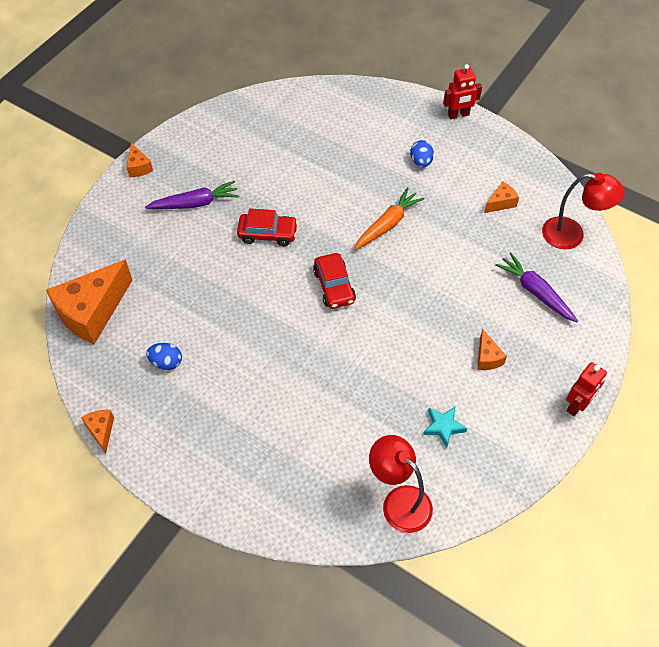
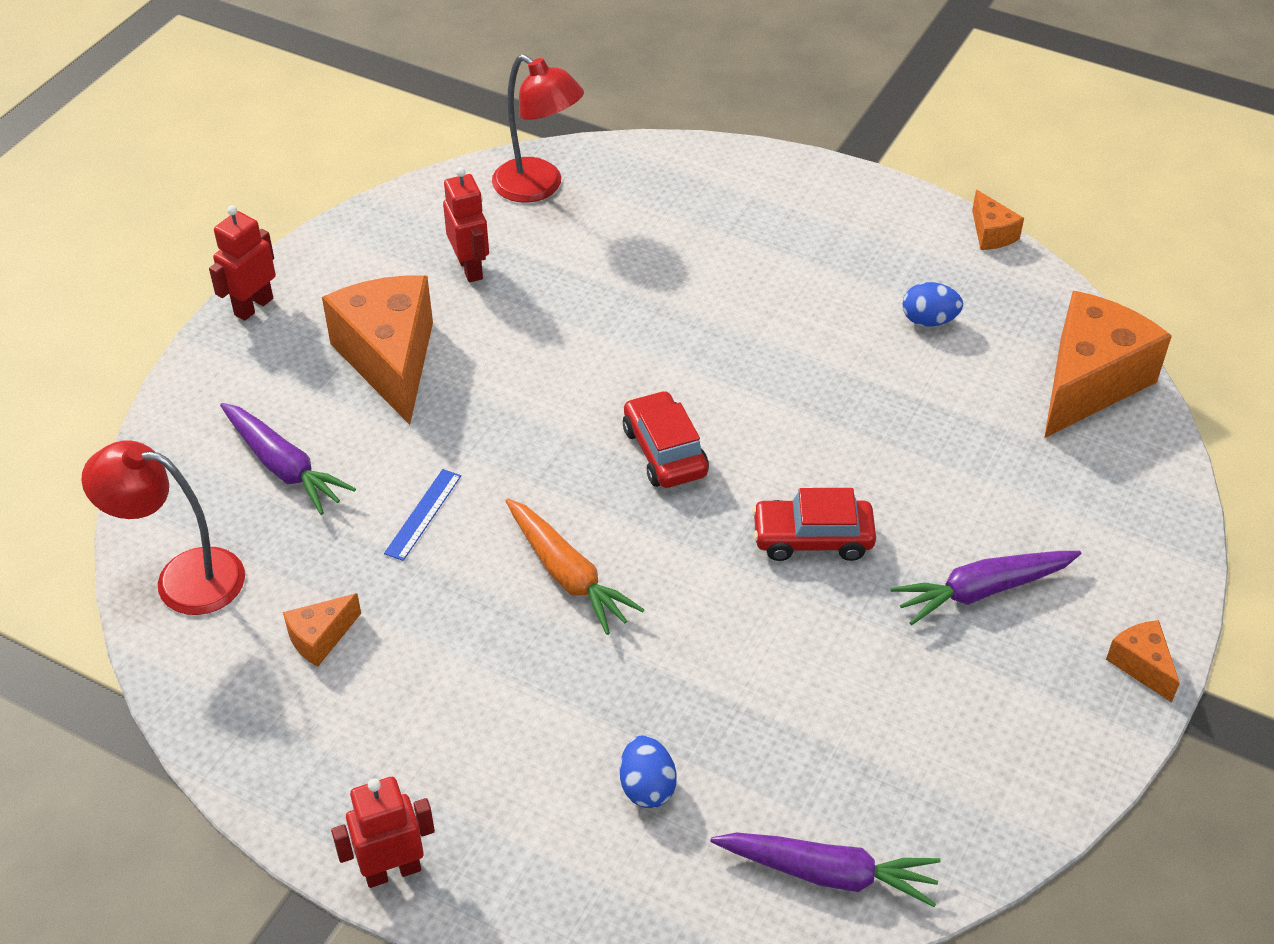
camera: 175 degrees right, 10 degrees down
(293, 104) = (828, 873): none -> purple carrot
(387, 224) = (567, 574): orange carrot -> orange carrot turned 75 degrees counterclockwise
(421, 162) = (494, 726): blue egg -> blue egg (647, 787)
(443, 427) = (470, 268): turquoise star -> red robot
(459, 260) = (423, 514): none -> blue ruler
(487, 357) = (390, 360): orange cheese -> orange cheese, size x2.21

